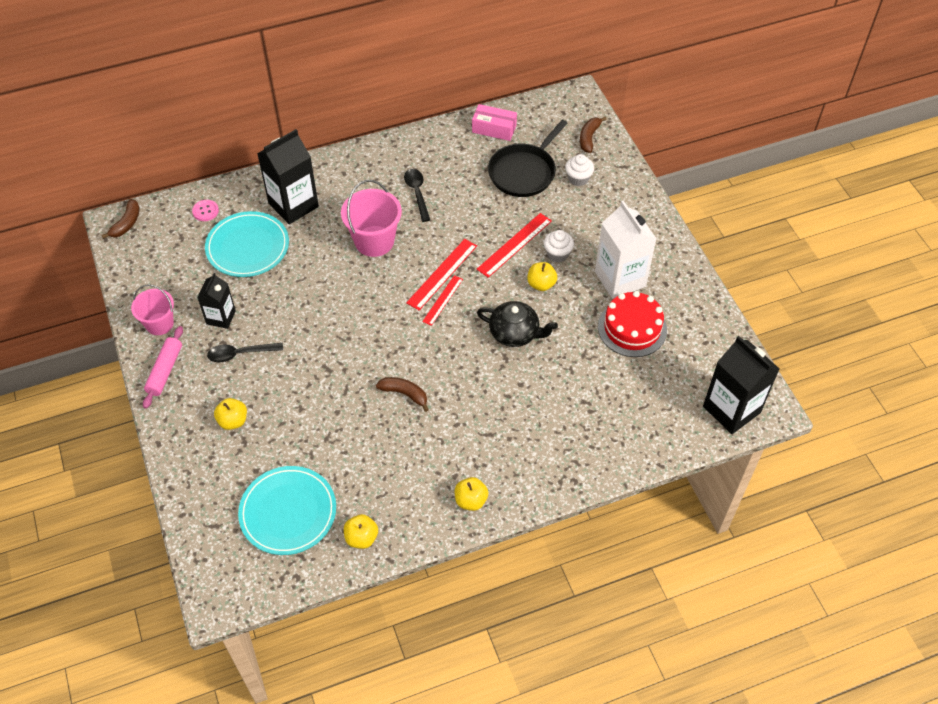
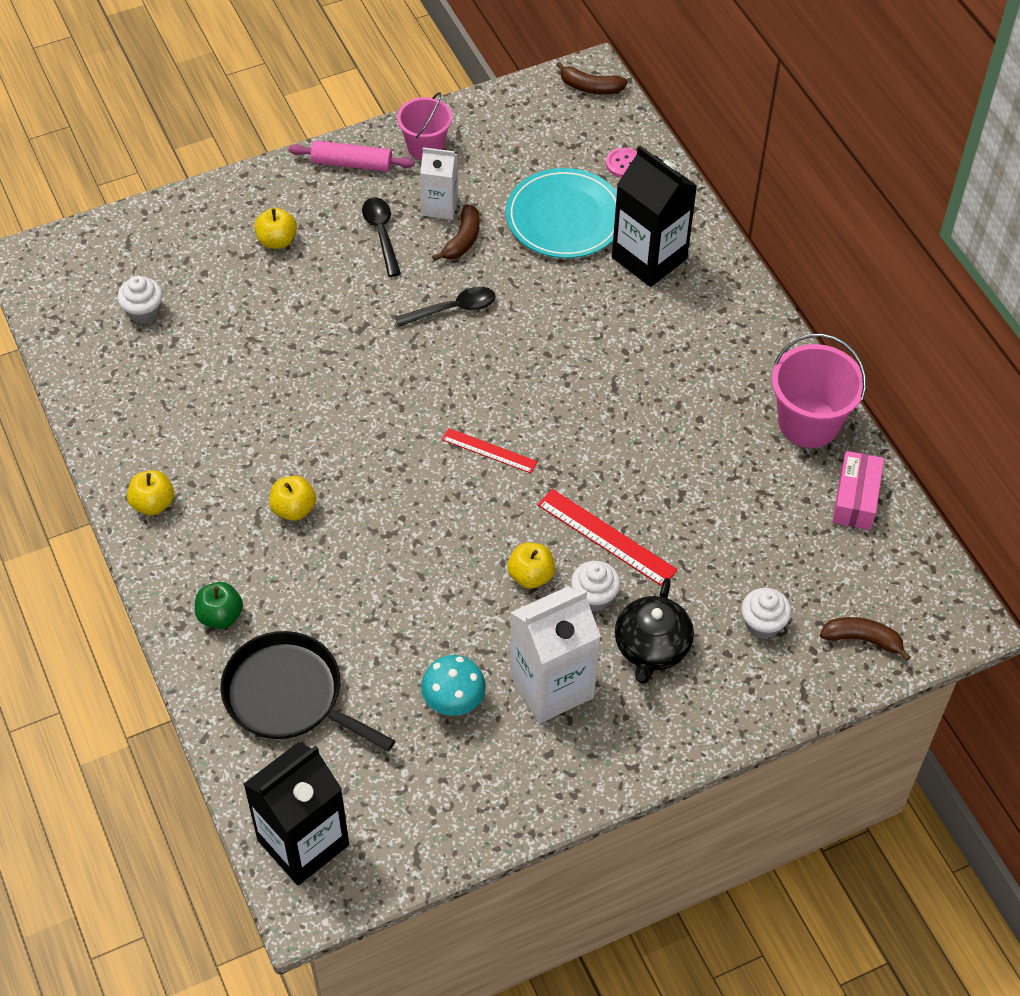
camera: 85 degrees right, 0 degrees up
(221, 317) = (440, 206): black carton -> white carton
(288, 512) = (143, 311): turquoise plate -> white cupcake
(361, 538) = (103, 389): yellow apple -> yellow apple (293, 509)
(374, 241) = (592, 359): pink bucket -> pink bucket (808, 423)
(404, 394) = (322, 417): brown banana -> brown banana (462, 240)
(417, 193) = (695, 404): black spoon -> black spoon (452, 309)
(442, 274) = (538, 446): red ruler -> none
(515, 333) = (434, 544): black teapot -> black teapot (652, 647)
(524, 172) = (764, 545): black pan -> black pan (289, 695)
(567, 456) = (220, 616): none -> green apple
(632, 328) = (453, 703): red cake -> turquoise mushroom

